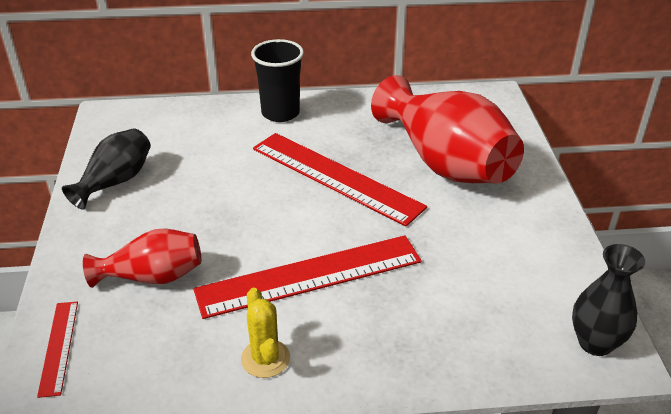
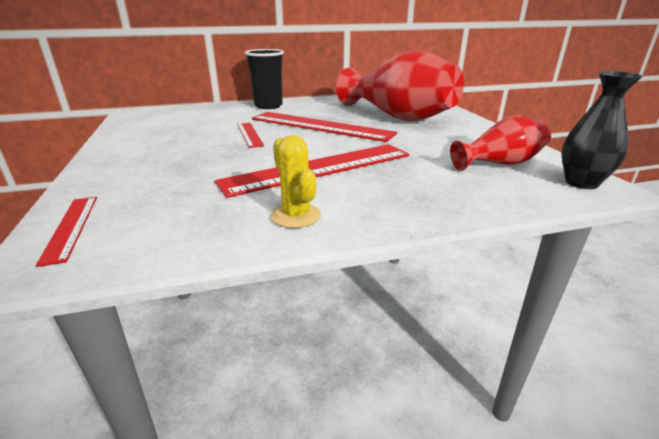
camera: 10 degrees left, 10 degrees down
(115, 181) = (139, 137): black vase -> none
(152, 276) = (174, 178): red vase -> red vase (499, 163)
(244, 189) = (249, 134): none -> red ruler

